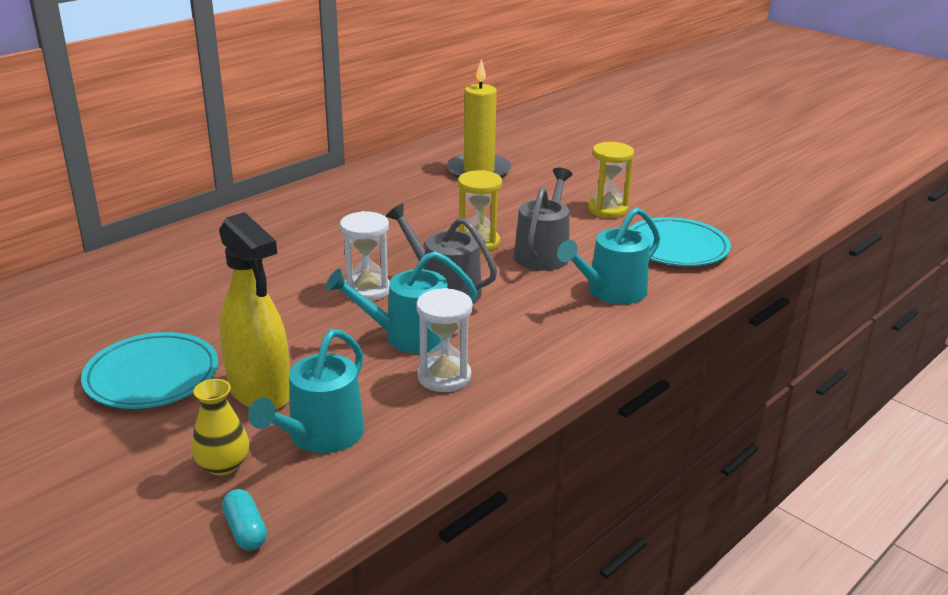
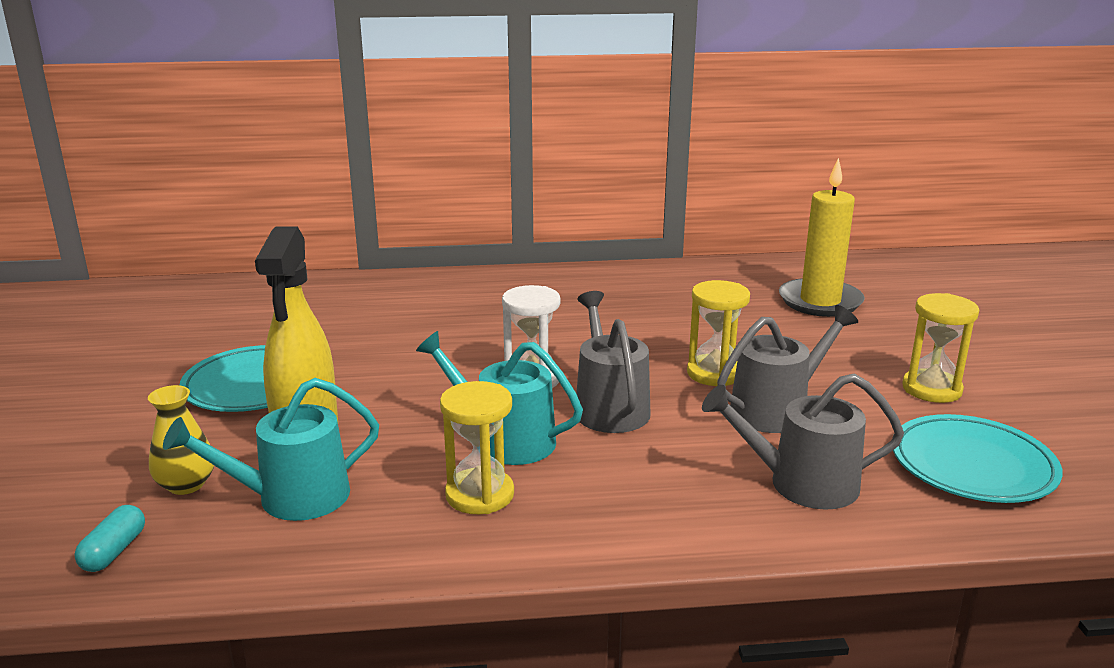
camera: 40 degrees right, 5 degrees down
(444, 377) = (479, 495): white hourglass -> yellow hourglass
(611, 292) = (802, 484): turquoise watering can -> grey watering can

